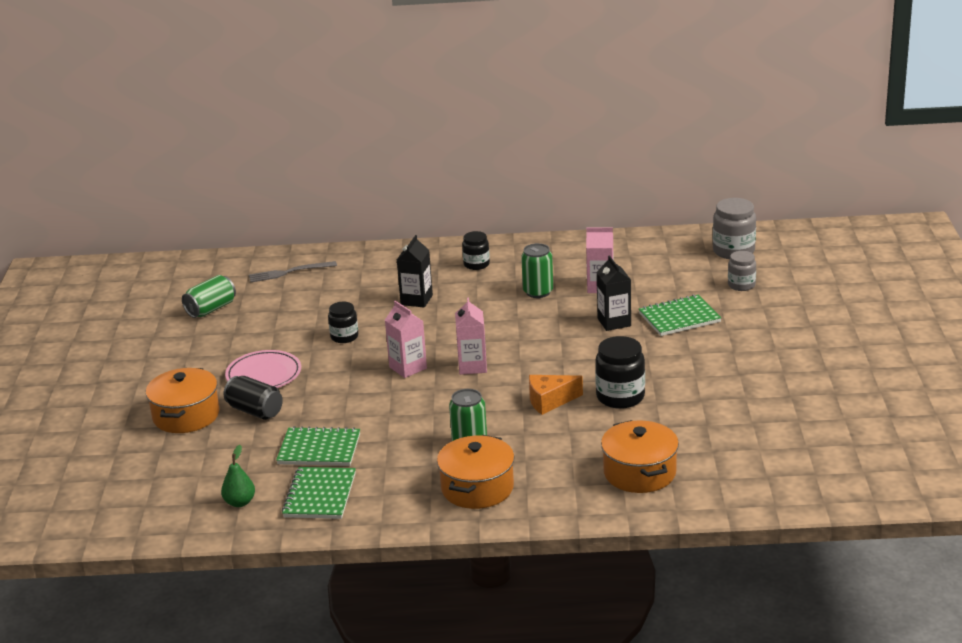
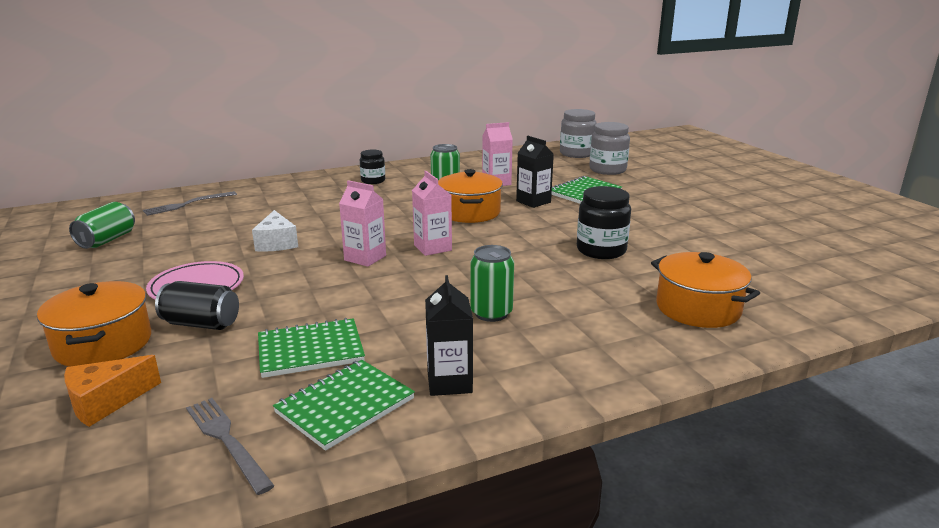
camera: 25 degrees left, 5 degrees down
(240, 502) = (227, 440): green pear -> grey fork
(320, 495) = (345, 406): green notebook -> green notebook turned 60 degrees clockwise
(344, 337) = (276, 243): black jar -> white cheese
(416, 300) = (334, 208): black carton -> black carton (449, 382)
(477, 488) = (543, 356): orange pot -> orange pot (469, 212)
(550, 401) = (538, 263): orange cheese -> orange cheese (106, 402)
(741, 285) = (607, 170): grey jar -> grey jar, size x1.59

